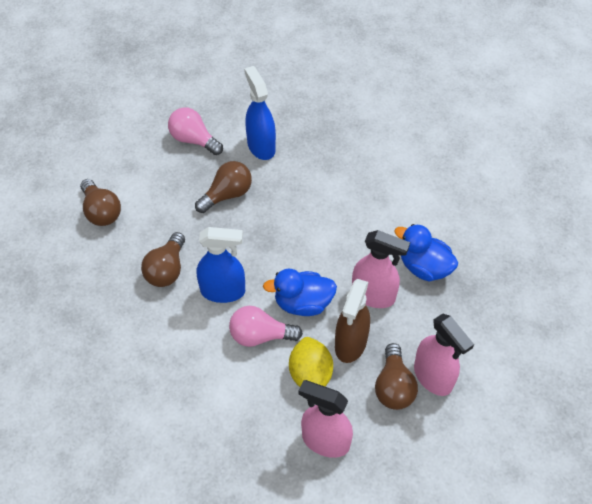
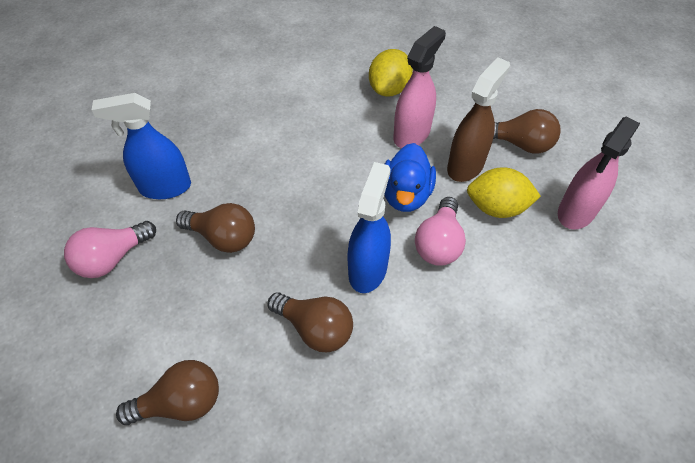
camera: 75 degrees left, 0 degrees up
(227, 194) = (223, 237): brown light bulb -> brown light bulb turned 135 degrees clockwise
(350, 344) = (465, 165): brown spray bottle -> brown spray bottle turned 90 degrees counterclockwise
(424, 267) = (389, 89): blue duck -> yellow lemon
(433, 377) = (514, 113): pink spray bottle -> none

